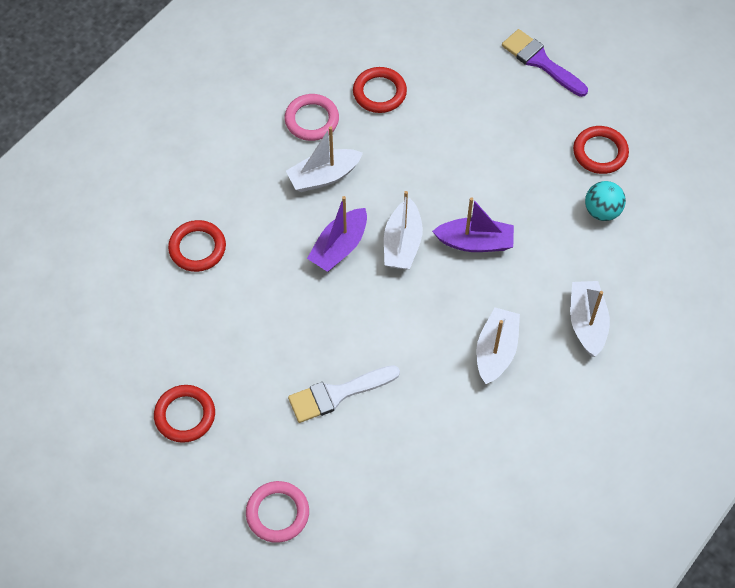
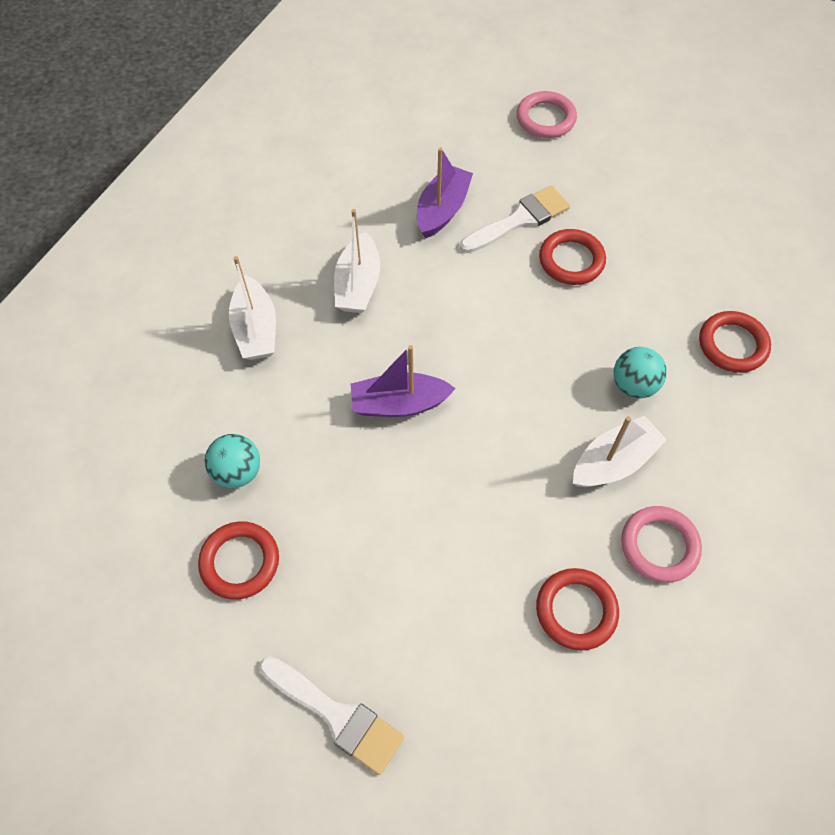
camera: 170 degrees right, 0 degrees up
(185, 415) = (666, 180): red ring -> red ring (571, 260)
(288, 228) = (634, 385): none -> turquoise ball
(339, 247) = (565, 372): purple boat -> purple boat (442, 210)
(402, 243) = (489, 388): white boat -> none
(540, 62) = (337, 715): purple brush -> white brush

